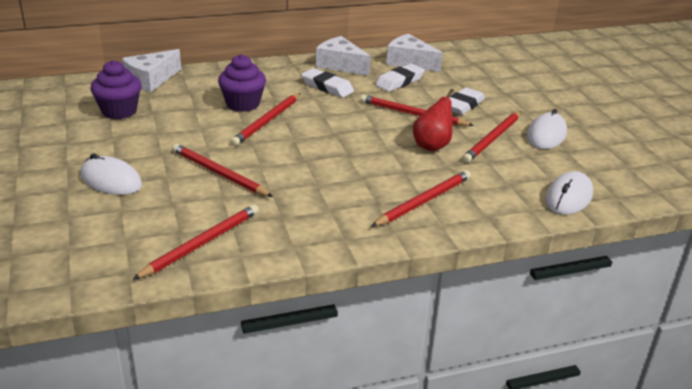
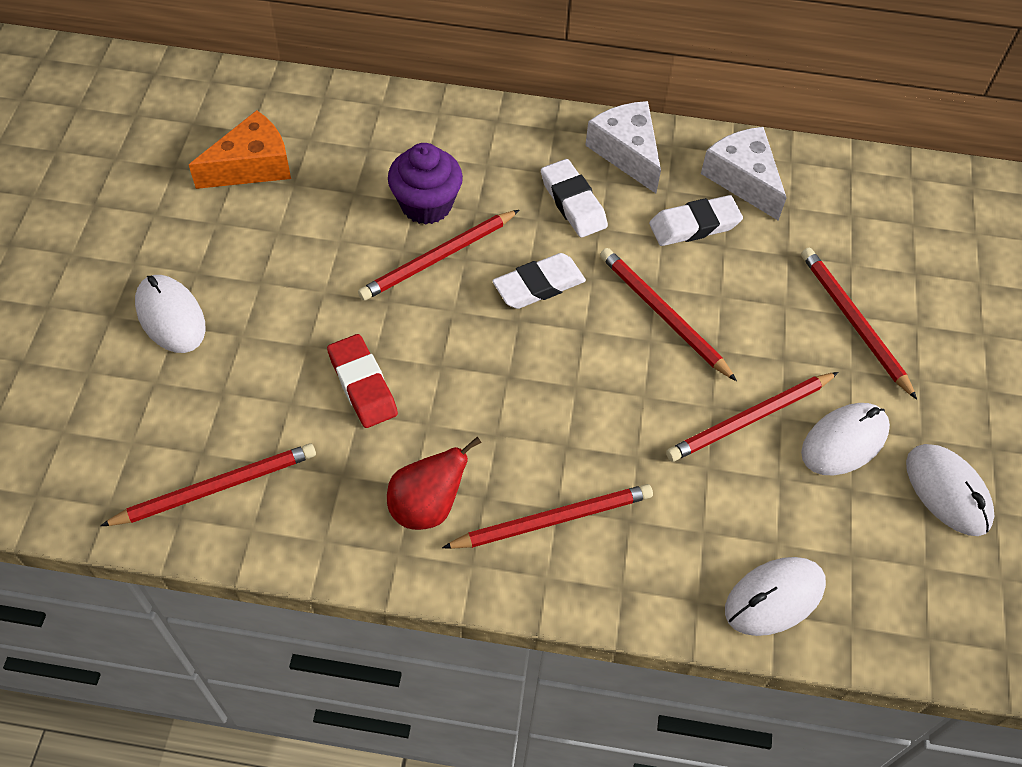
camera: 25 degrees right, 25 degrees up
(119, 111) = (252, 166): purple cupcake -> orange cheese
(151, 80) = (329, 104): white cheese -> none
(219, 173) = (311, 352): red pencil -> red pencil (853, 322)
(263, 178) = (362, 385): none -> red eraser
(432, 146) = (645, 401): red pear -> red pear (427, 506)
(463, 105) = (758, 320): white eraser -> white eraser (538, 285)
(611, 139) = (947, 491): none -> white mouse

